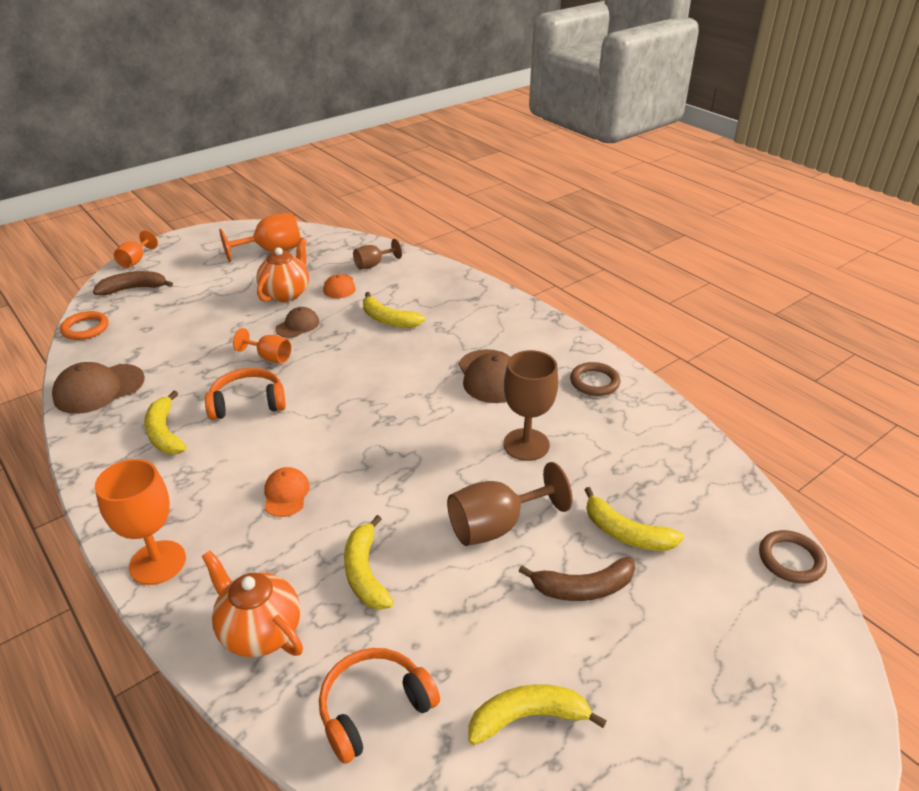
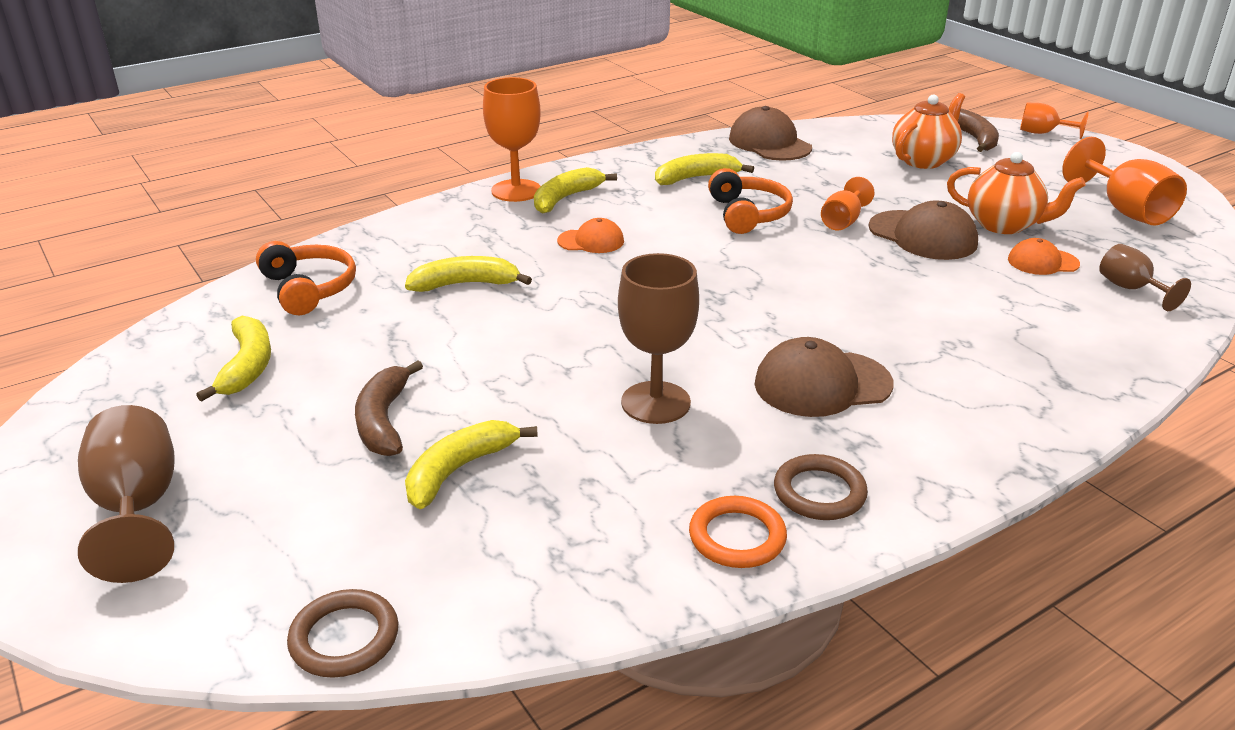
camera: 95 degrees right, 5 degrees down
(85, 328) = (880, 126): orange ring -> orange ring (737, 537)
(259, 631) = (418, 237): orange teapot -> orange teapot (923, 160)
(297, 325) = (923, 235): brown cap -> brown cap, size x1.67
(388, 320) = (961, 301): yellow banana -> yellow banana (565, 198)
(496, 526) = (505, 366): brown goblet -> brown goblet (138, 508)

